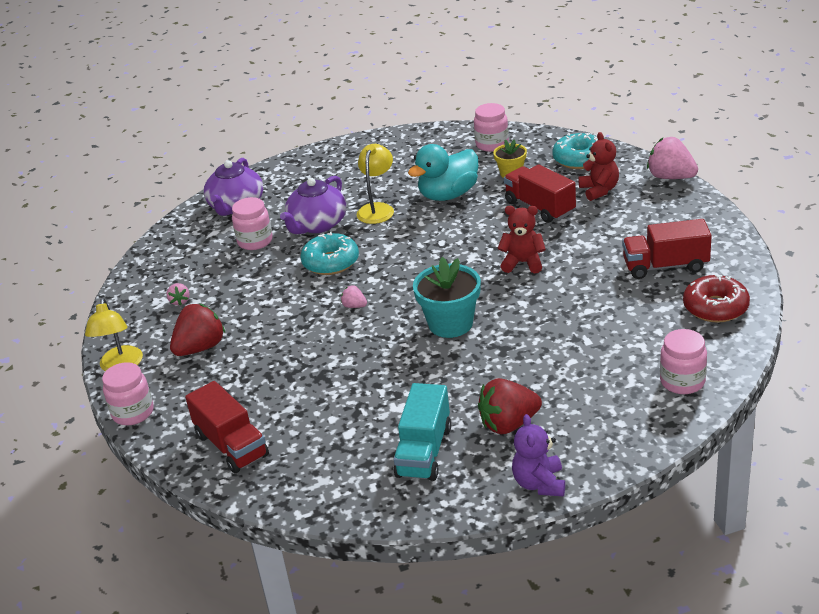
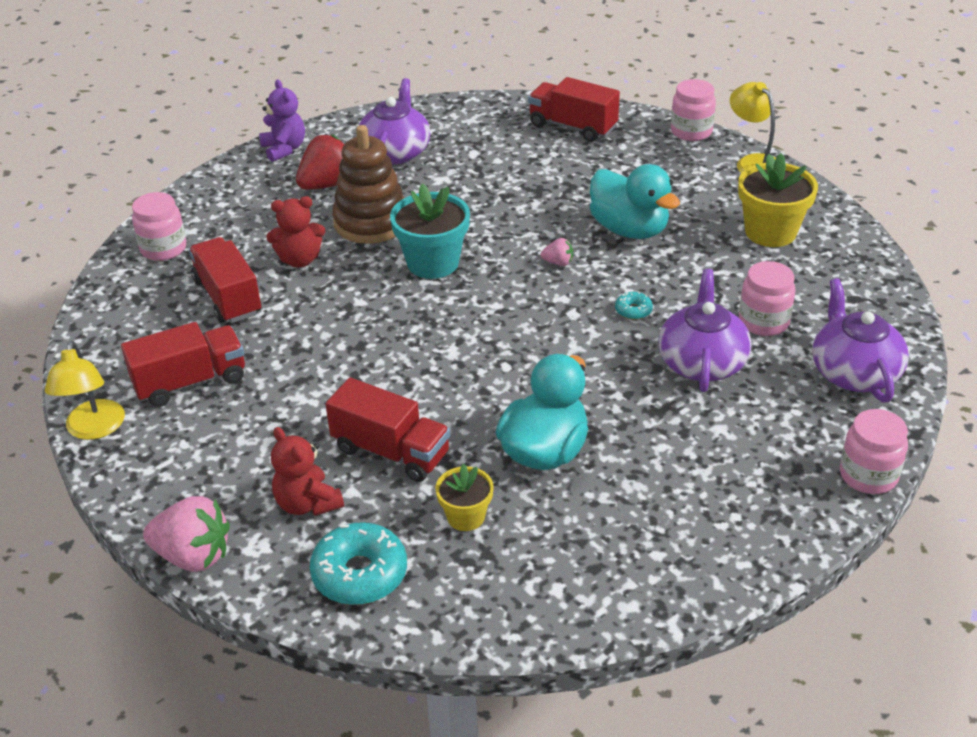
camera: 155 degrees right, 5 degrees up
(180, 301) = (770, 232): pink strawberry -> yellow flower pot
(200, 348) = (690, 192): red strawberry -> none
(278, 323) = (629, 229): none -> turquoise duck
(331, 262) = (633, 310): turquoise donut -> turquoise donut, size x0.48
(377, 209) = (636, 405): yellow lamp -> yellow lamp (94, 429)
(424, 452) = (395, 152): turquoise truck -> purple teapot
(484, 372) = (371, 222): none -> brown stacking toy
(492, 144) = (533, 586): pink jar -> pink jar (868, 475)
(523, 263) = (380, 354): red teddy bear -> red teddy bear (300, 260)
(628, 324) = (228, 297): none -> red truck
(715, 307) = (126, 335): red donut -> none

